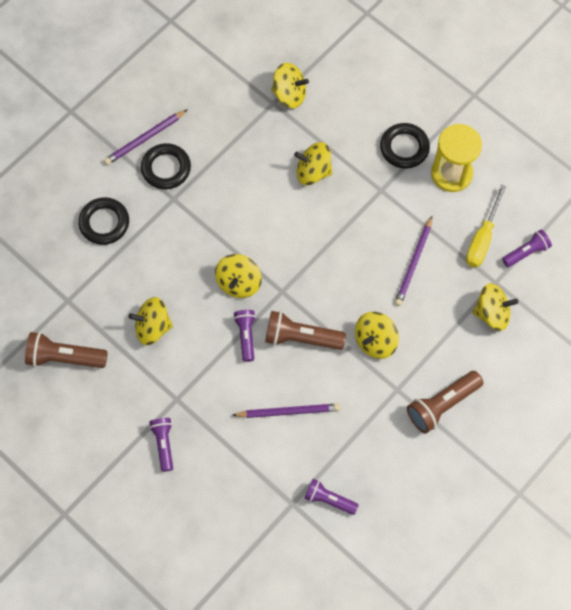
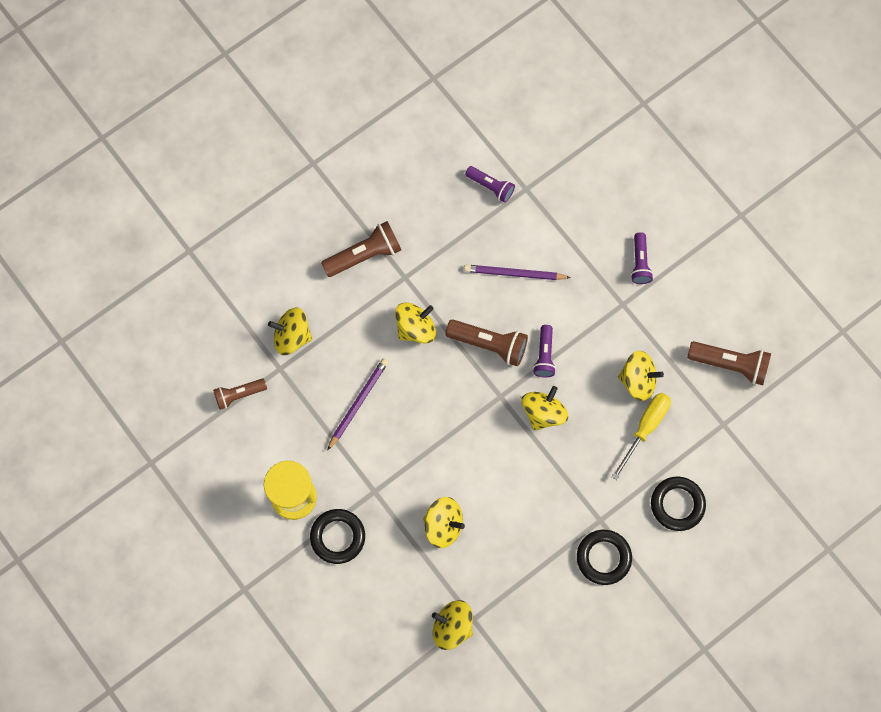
camera: 170 degrees left, 5 degrees up
(145, 139) = (622, 598): purple pencil -> none
(482, 238) = (280, 417): yellow screwdriver -> yellow screwdriver (645, 428)
(526, 252) = (239, 395): purple flashlight -> brown flashlight

